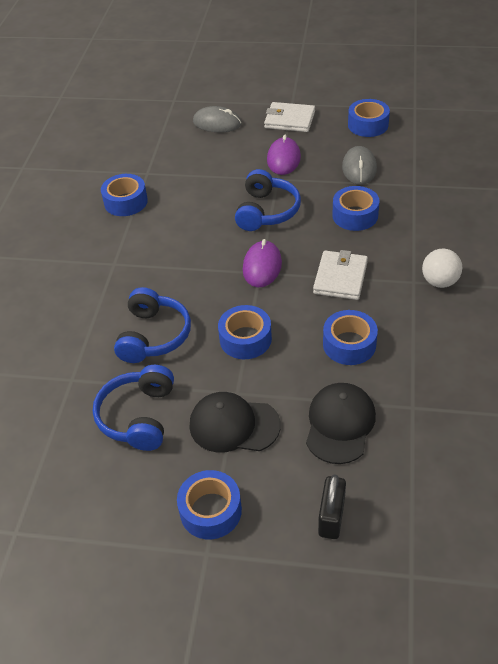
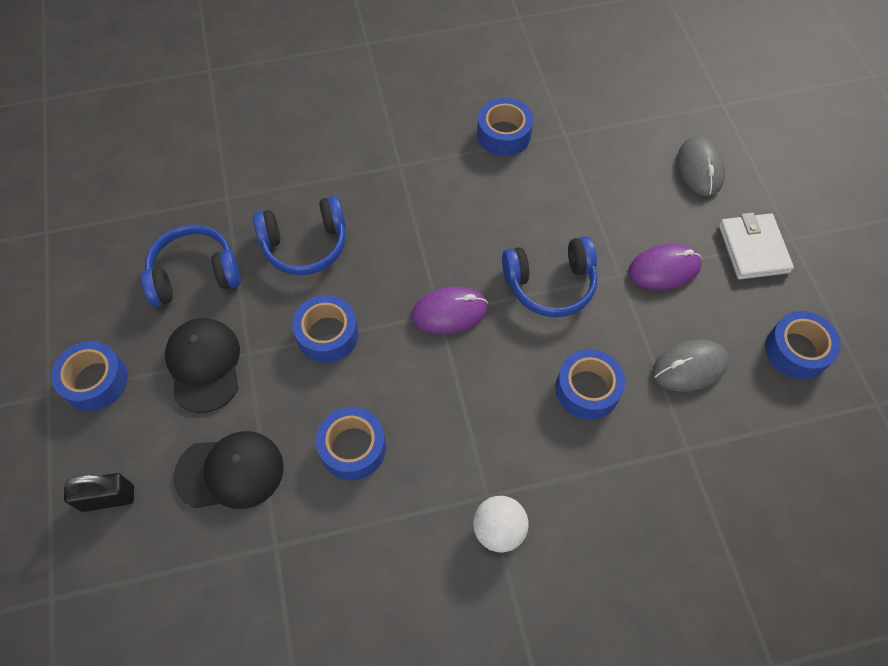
camera: 65 degrees right, 15 degrees up
(340, 278) = (462, 405): white wallet -> none

